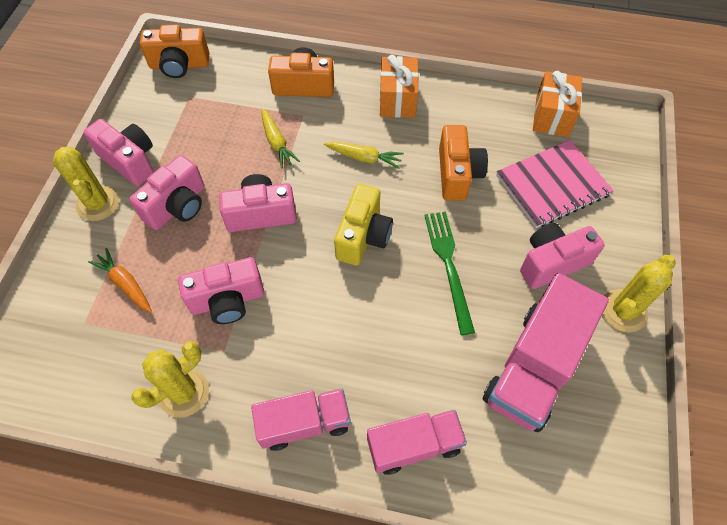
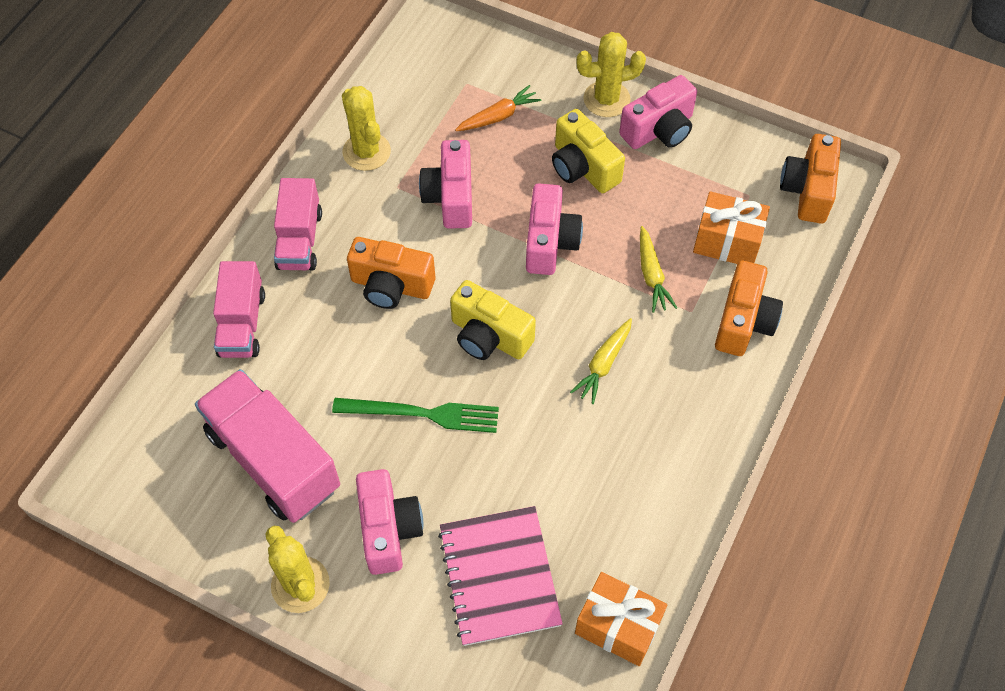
camera: 105 degrees right, 0 degrees up
(177, 206) = (583, 167): pink camera -> yellow camera
(277, 142) = (651, 275): yellow carrot -> yellow carrot turned 90 degrees counterclockwise
(397, 99) = (694, 429): orange gift -> orange gift (727, 242)
(457, 174) = (549, 465): orange camera -> orange camera (391, 286)

